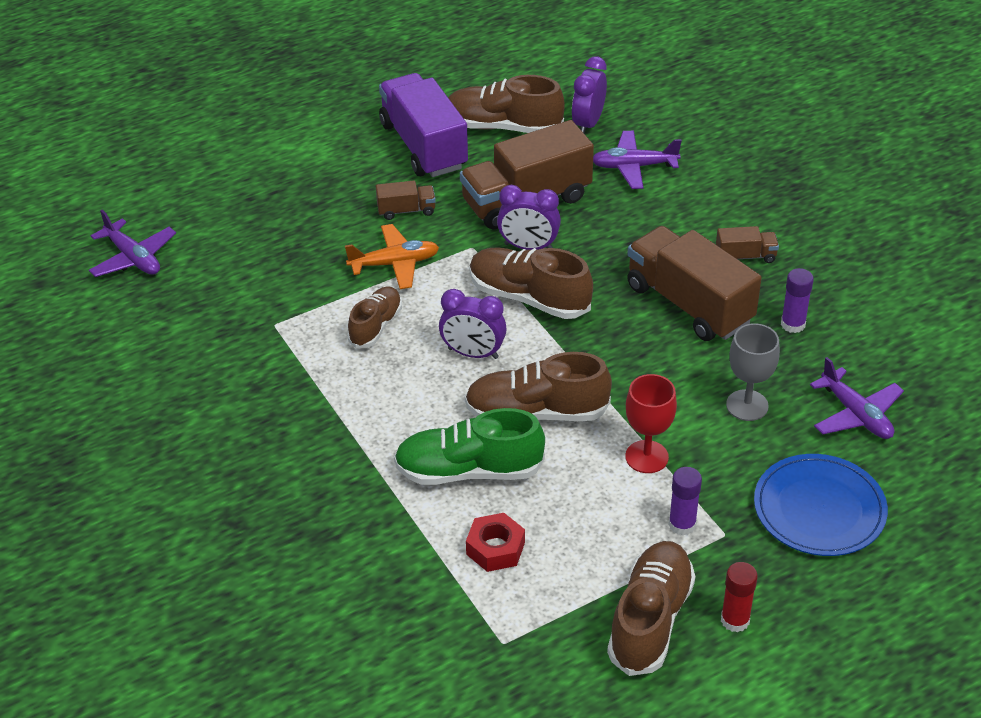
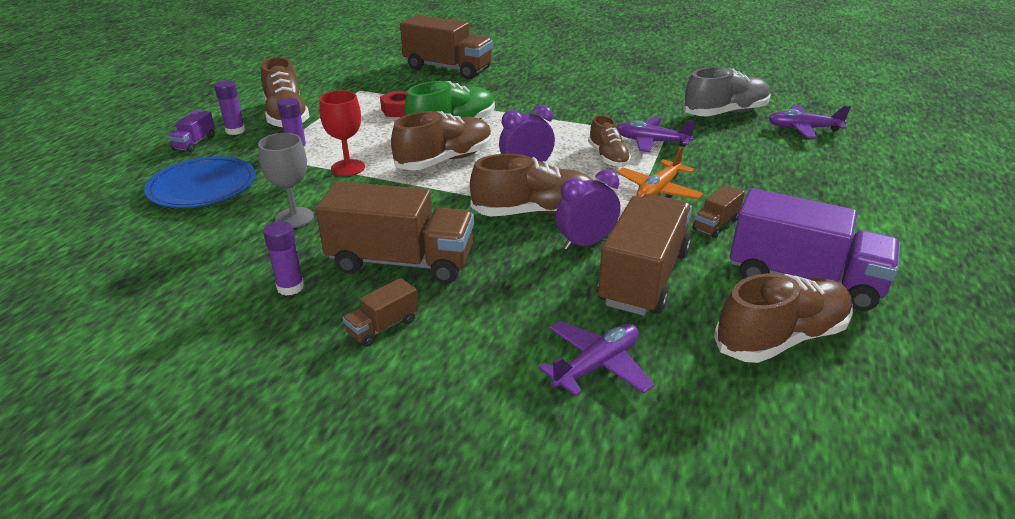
camera: 140 degrees right, 10 degrees down
(155, 322) = (725, 113): none -> grey shoe
(322, 634) = (448, 68): none -> brown truck
(588, 123) = (713, 394): purple clock -> none
(735, 620) = (235, 131): red glue stick -> purple glue stick
(798, 617) = (195, 143): none -> purple truck
(856, 414) = (194, 246): purple plane -> purple plane (651, 142)

